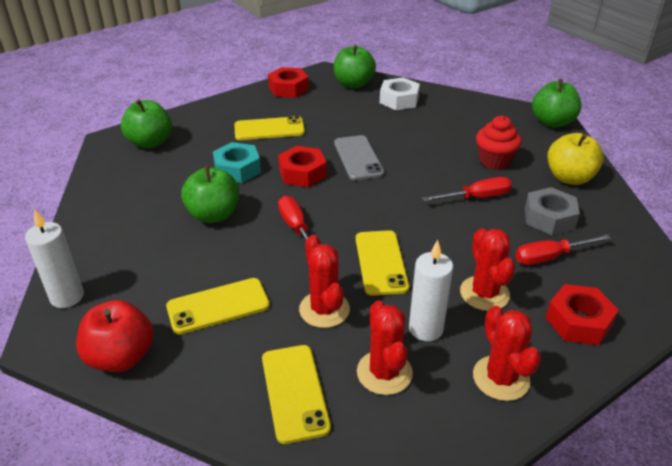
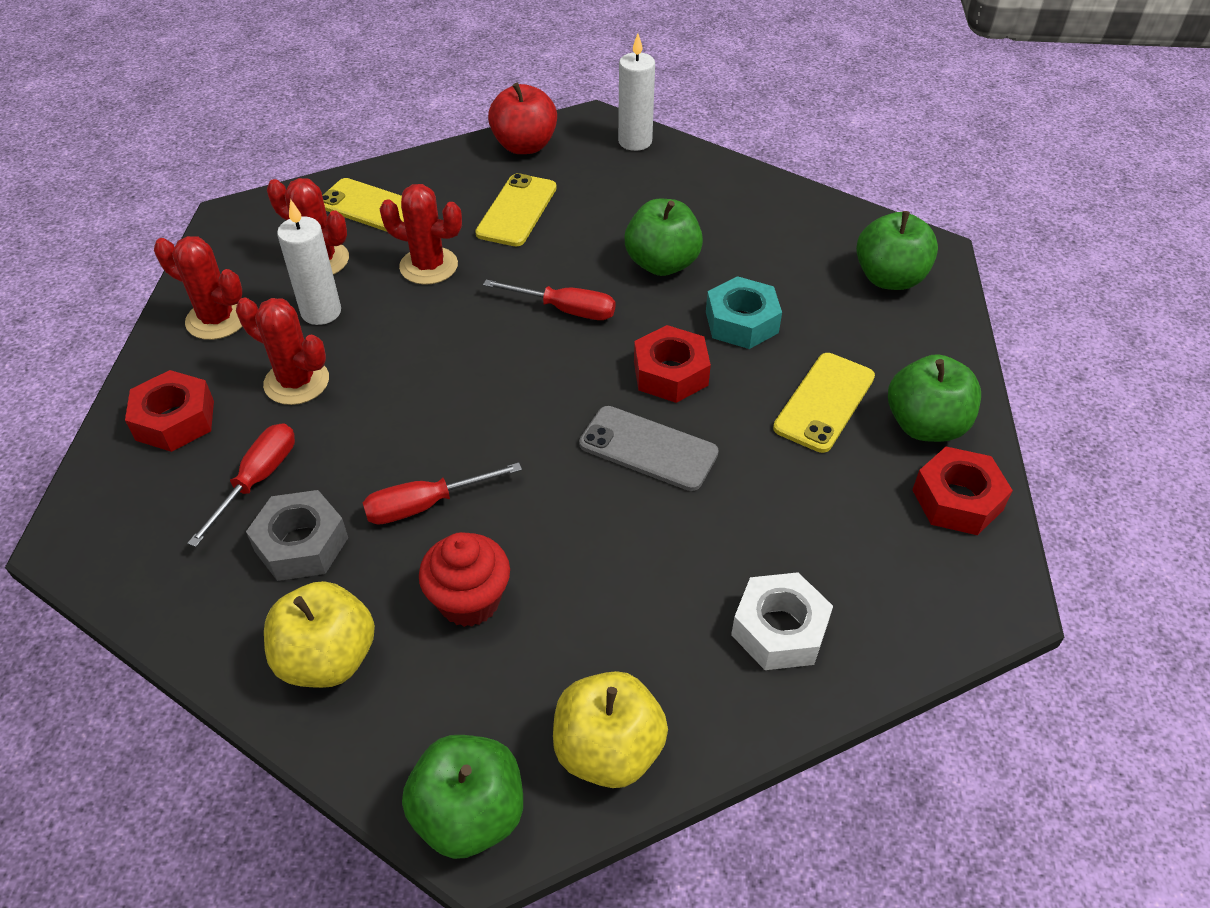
camera: 130 degrees right, 10 degrees up
(353, 84) = (903, 605): green apple -> green apple (925, 425)
(381, 262) = (435, 338): yellow phone -> none
(476, 197) = (426, 505): red screwdriver -> red screwdriver turned 45 degrees clockwise
(491, 110) = (608, 750): none -> yellow apple

